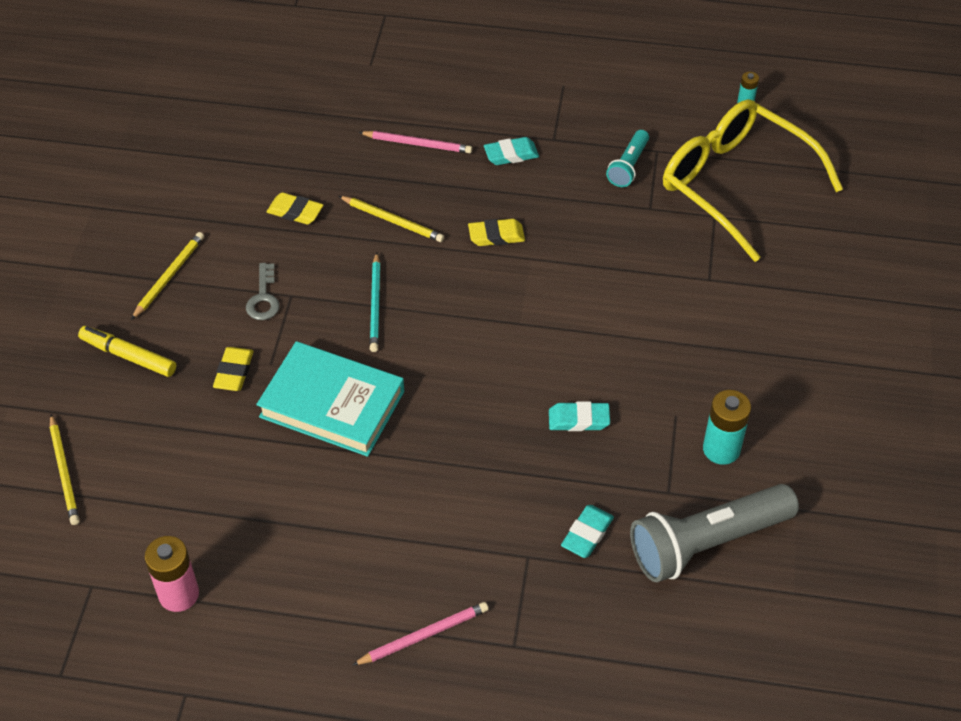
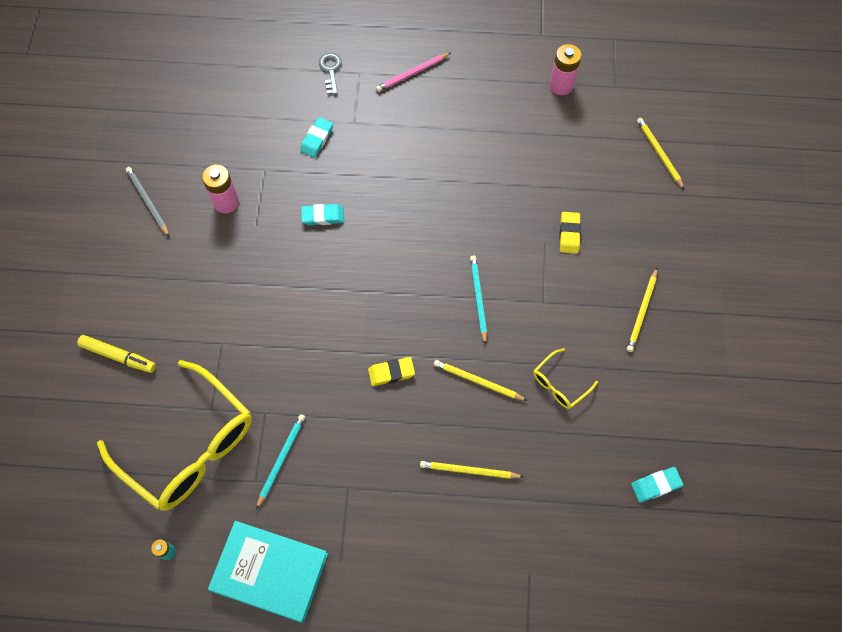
camera: 175 degrees right, 15 degrees up
(128, 356) = (648, 240): yellow marker -> yellow marker (118, 356)
(263, 298) = (564, 298): grey key -> grey key (330, 70)
(295, 212) = (559, 384): yellow eraser -> yellow glasses
(332, 404) = (494, 215): turquoise book -> turquoise book (270, 572)
(417, 144) = (469, 471): pink pencil -> yellow pencil
(511, 154) = (385, 465): turquoise eraser -> turquoise eraser (656, 485)
(628, 166) = (281, 459): turquoise flashlight -> turquoise pencil
(706, 542) = (241, 139): grey flashlight -> none
(721, 449) = (226, 202): turquoise battery -> pink battery
(838, 458) = (148, 202): none -> grey pencil

